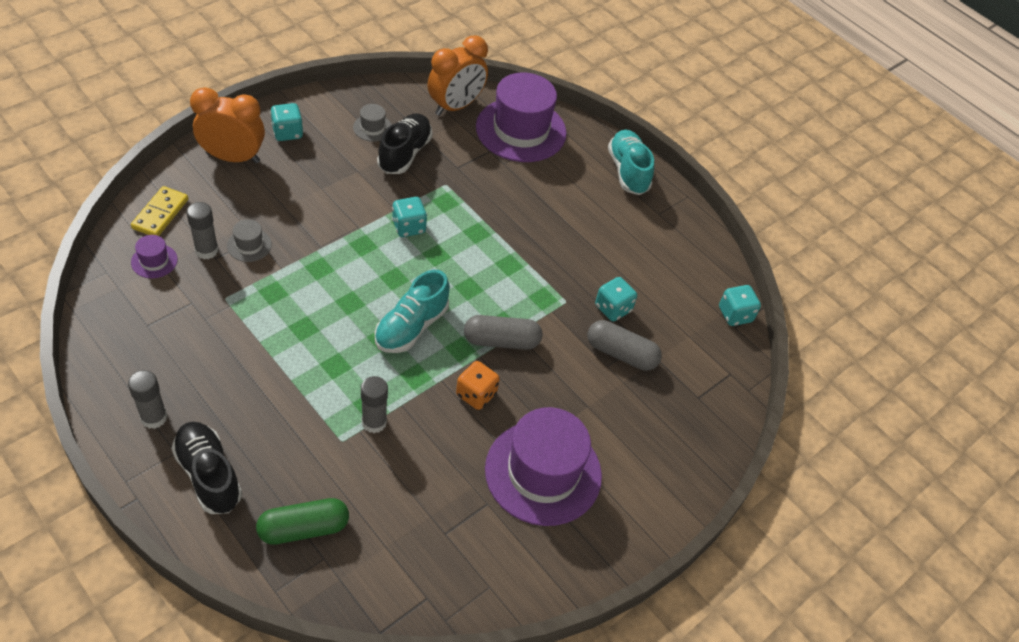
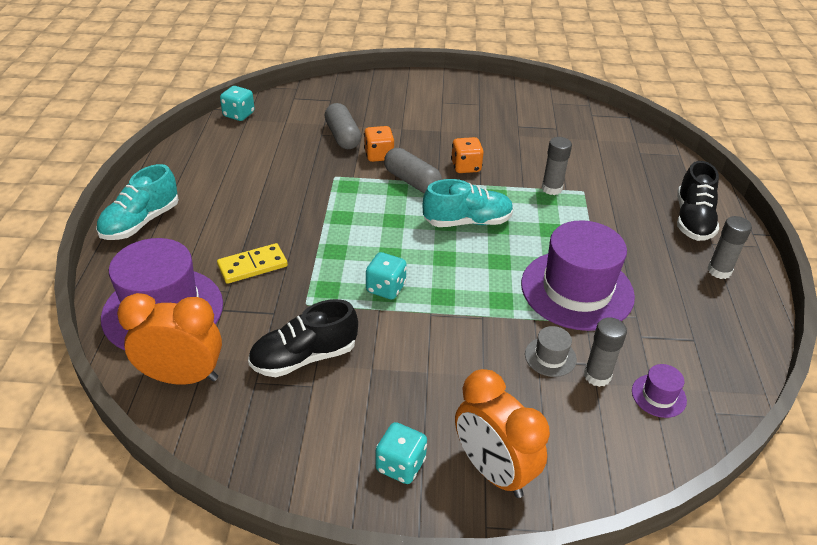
camera: 130 degrees left, 10 degrees down
(160, 214) = (625, 446): yellow domino -> yellow domino (252, 266)
(304, 528) = (643, 168): green capsule -> none
(372, 128) = (300, 408): grey hat -> none
(543, 472) = (469, 120): purple hat -> purple hat (577, 290)
(563, 352) = (379, 155): none -> orange dice
(613, 308) = (309, 157): turquoise dice -> none

